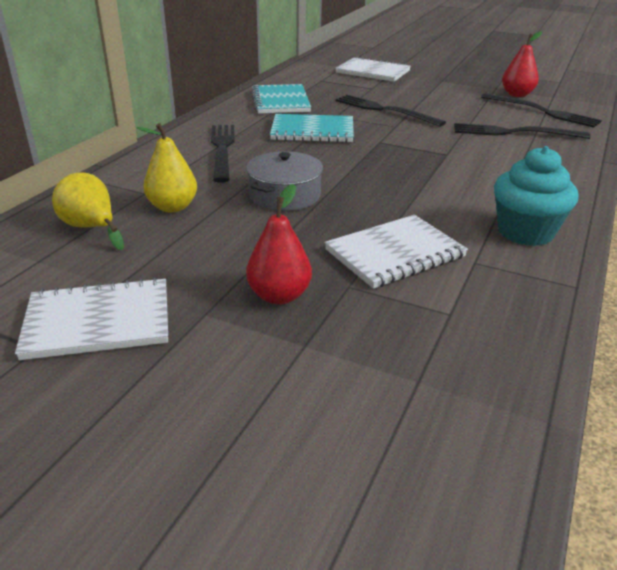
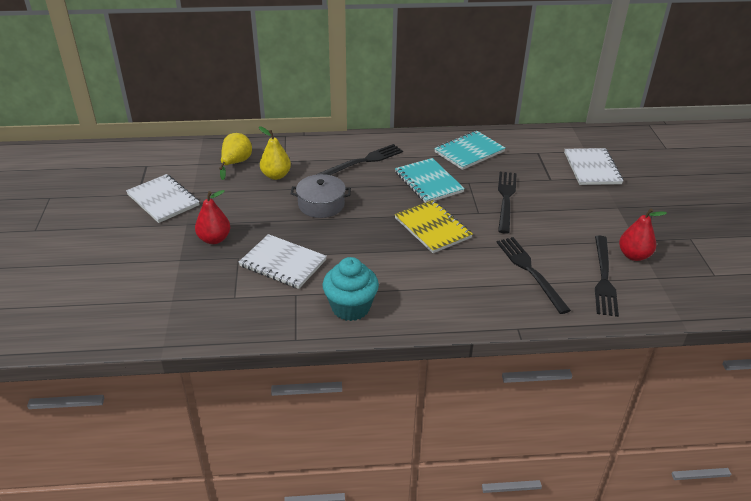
camera: 60 degrees right, 5 degrees up
(402, 151) = (432, 228): none -> yellow notebook

